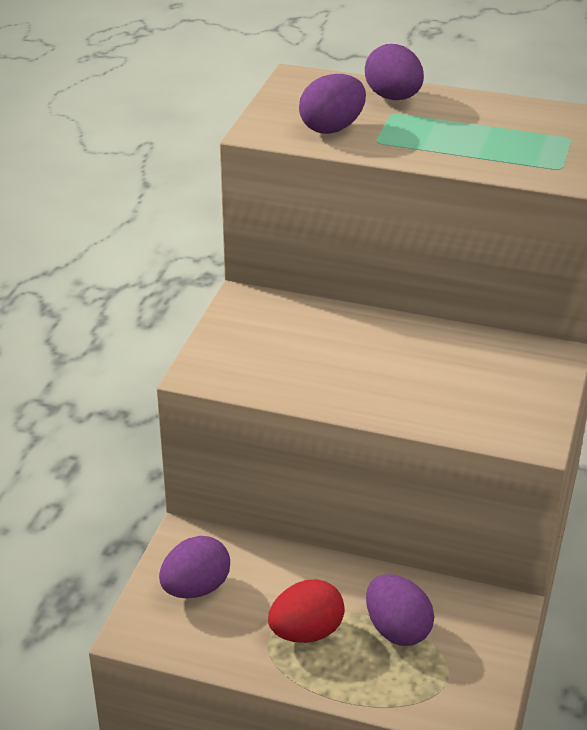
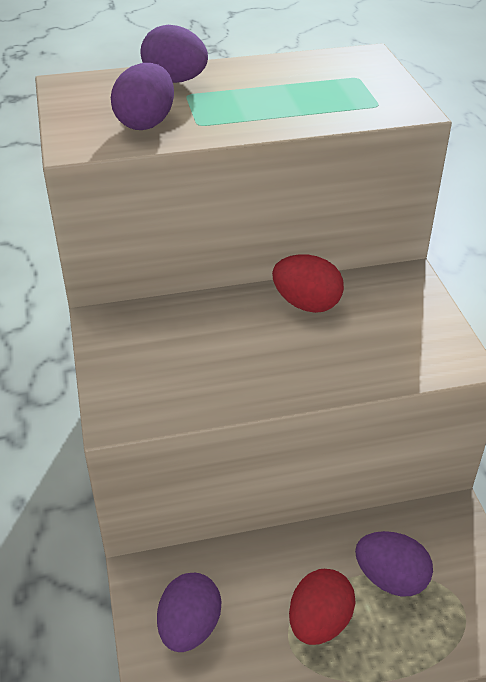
camera: 30 degrees left, 5 degrees up
(433, 344) = (306, 304): none -> red egg

